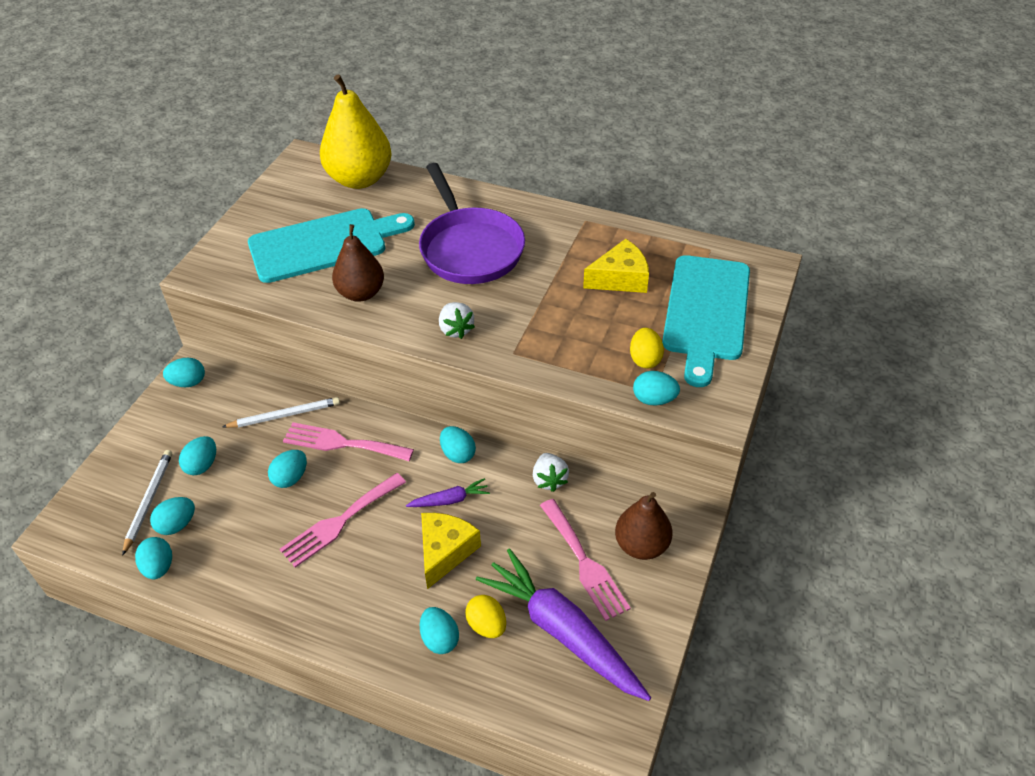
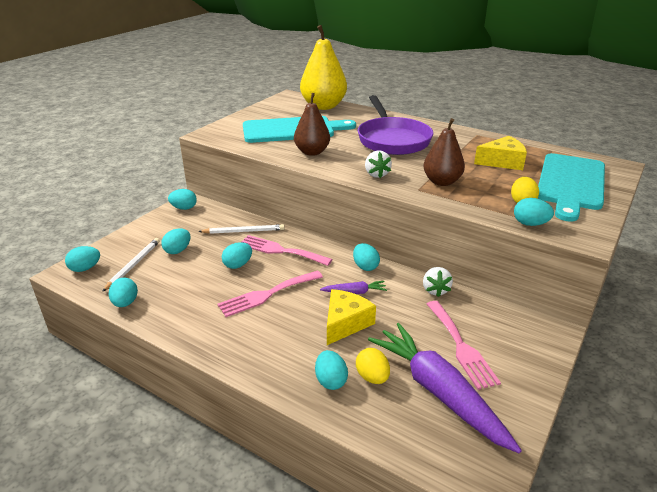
camera: 10 degrees right, 15 degrees down
(177, 525) = (148, 280): turquoise egg -> turquoise egg (85, 268)
(641, 545) = (511, 341): brown pear -> brown pear (441, 182)

